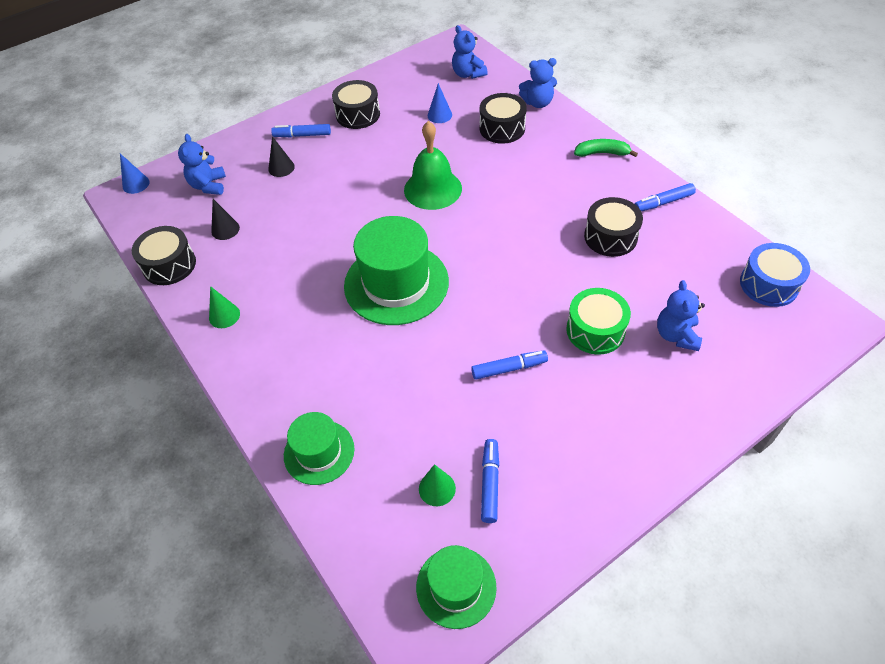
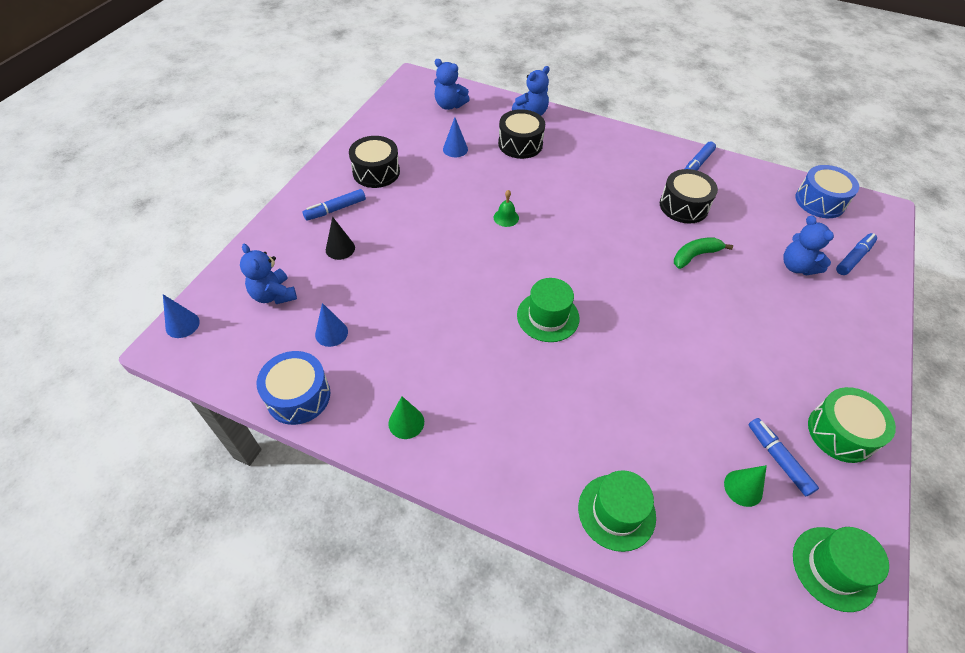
camera: 35 degrees left, 0 degrees up
(169, 265) = (298, 396): black drum -> blue drum
(225, 229) = (331, 333): black cone -> blue cone
(396, 283) = (548, 316): green hat -> green hat, size x0.57
(433, 189) = (506, 217): green bell -> green bell, size x0.43
(508, 368) = (705, 350): blue marker -> blue marker (853, 258)
(595, 330) = (739, 288): green drum -> green drum (841, 432)
(602, 153) = (618, 140): green banana -> green banana (695, 256)

